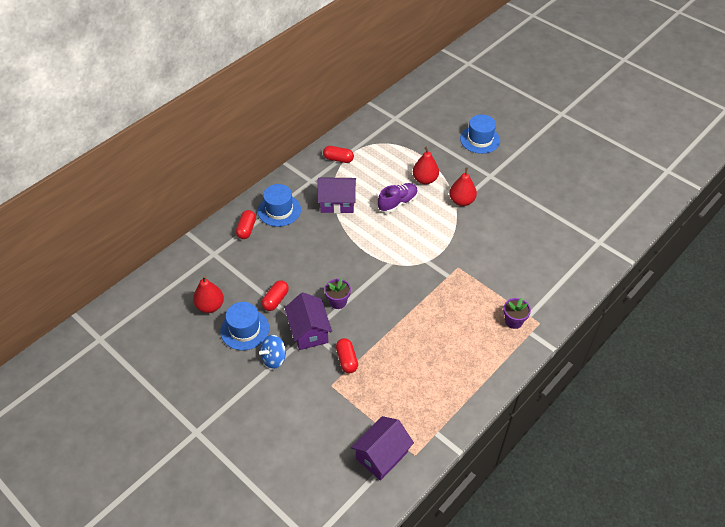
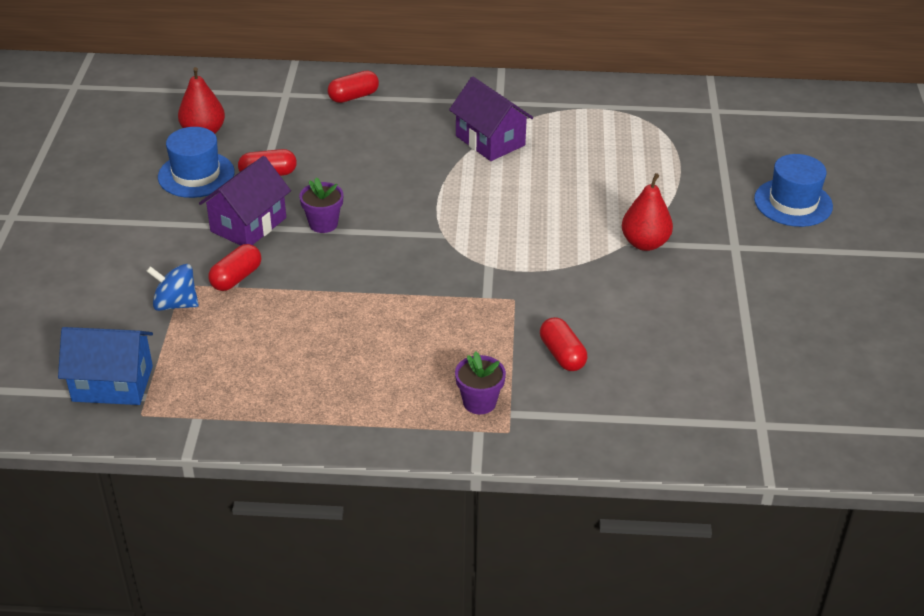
camera: 50 degrees right, 10 degrees down
(274, 358) = (176, 219): blue spinning top -> blue spinning top (175, 304)
(279, 210) = (416, 104): blue hat -> none
(338, 159) = (568, 103): red capsule -> red capsule (562, 355)
(381, 455) = (112, 383): purple house -> blue house
(397, 203) = (560, 189): purple shoe -> none
(425, 179) = (637, 191): red pear -> none

